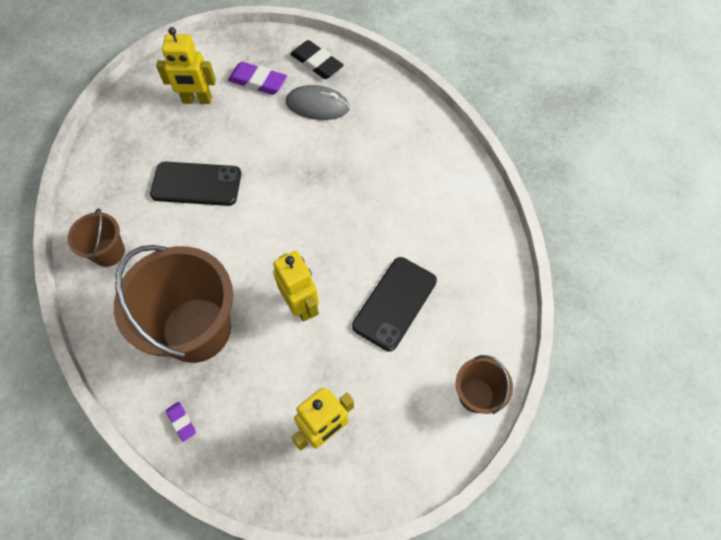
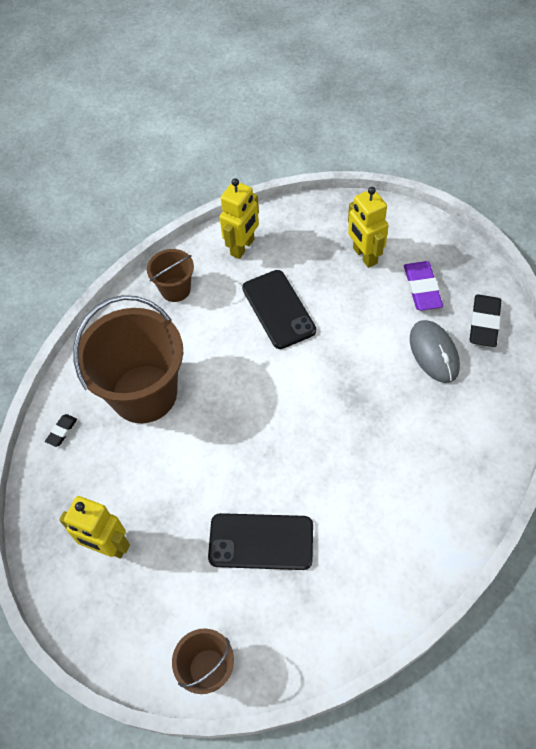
camera: 65 degrees right, 5 degrees down
(181, 421) = (62, 431): purple eraser -> black eraser
(301, 305) = (212, 461): yellow robot -> yellow robot (243, 247)

